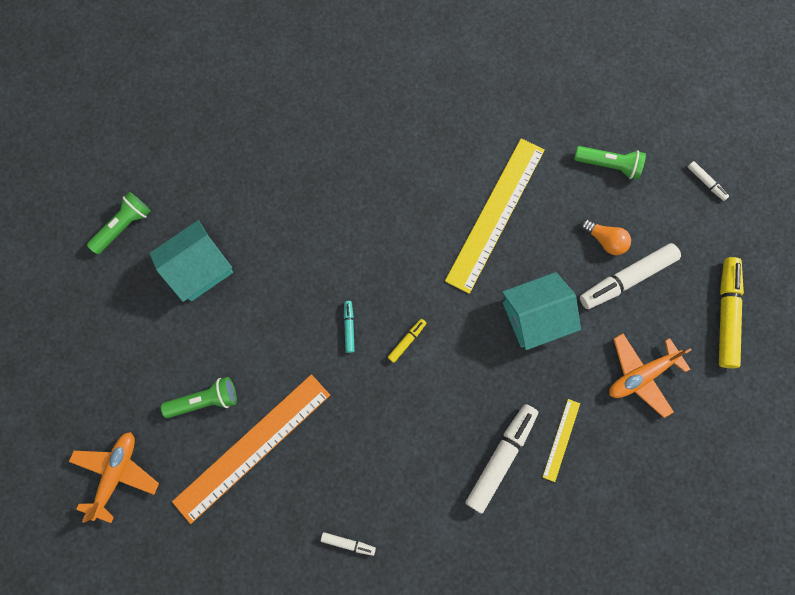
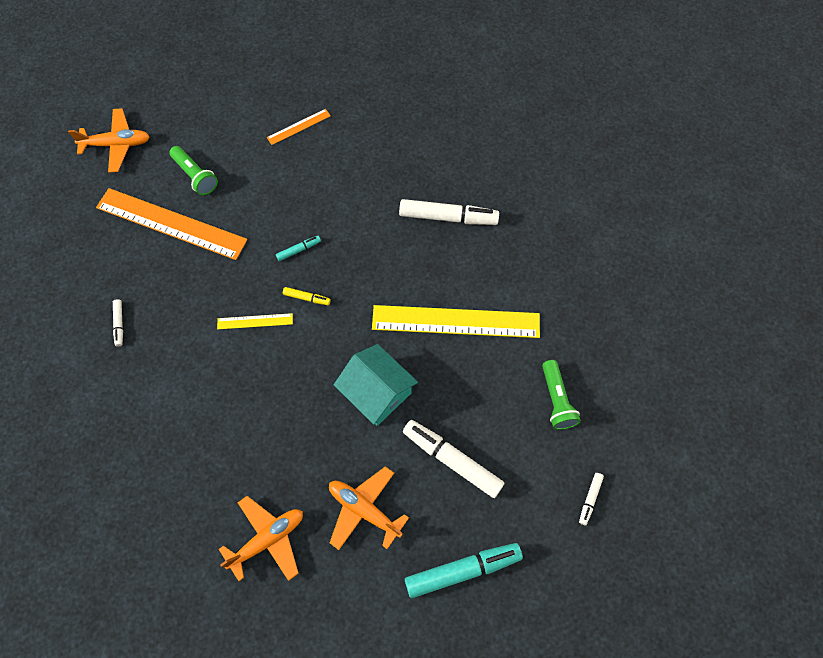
camera: 65 degrees right, 10 degrees down
(124, 226) = (308, 65): green flashlight -> none
(199, 268) = (299, 127): turquoise house -> orange ruler
(500, 458) = (236, 414): white marker -> white marker (447, 217)
(561, 440) = (272, 460): yellow ruler -> yellow ruler (255, 321)
(605, 240) = (480, 425): orange light bulb -> none
(634, 473) = (267, 539): none -> orange plane
(725, 315) = (462, 570): yellow marker -> turquoise marker

